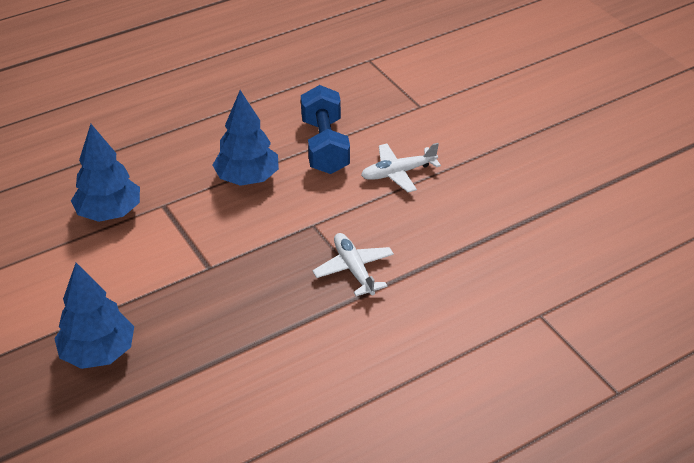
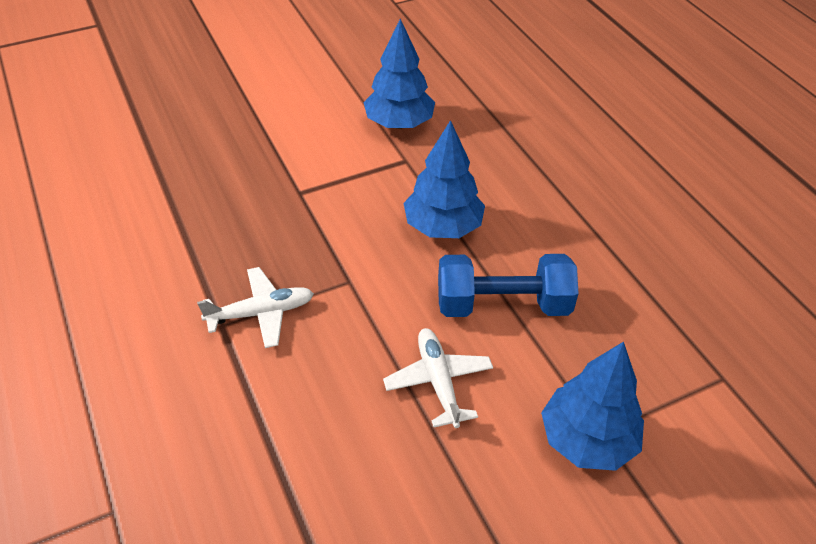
camera: 95 degrees right, 5 degrees up
(98, 352) = (210, 121): blue tree -> blue tree (587, 440)

